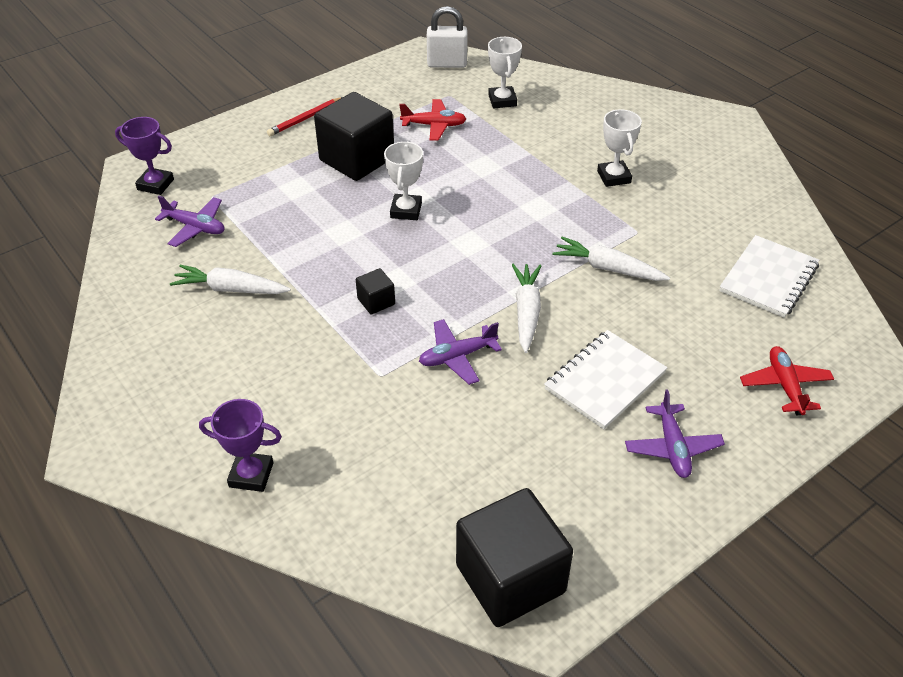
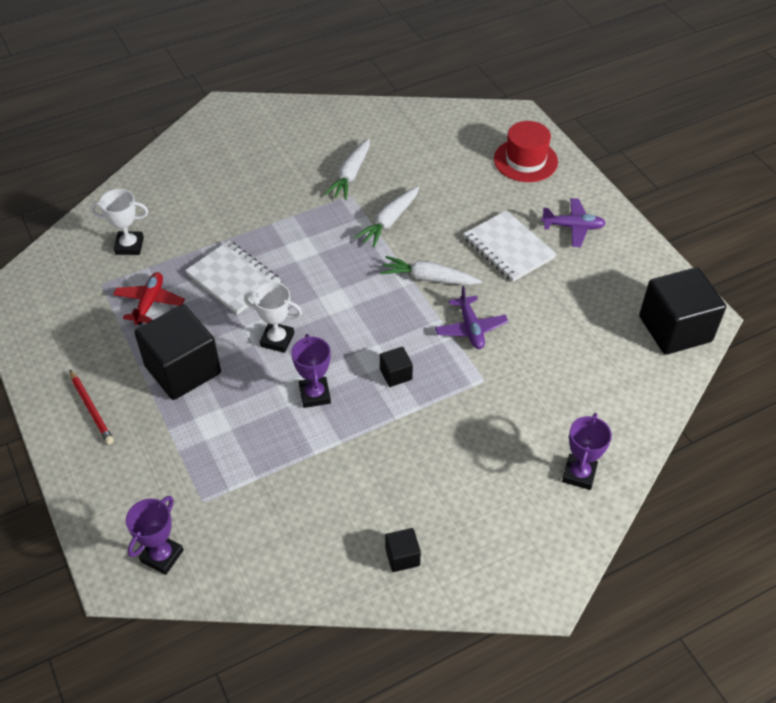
camera: 80 degrees left, 5 degrees up
(146, 333) = (402, 556): none -> black cube
(195, 227) = (251, 515): purple plane -> none
(231, 289) = (354, 485): white carrot -> white carrot (350, 175)
(339, 246) = (315, 395): none -> purple trophy
(447, 64) = (42, 278): white padlock -> none
(613, 177) = (275, 194): white trophy -> none
(768, 278) = (421, 140): white notebook -> white notebook (233, 279)
(785, 386) = (525, 160): red plane -> red hat

